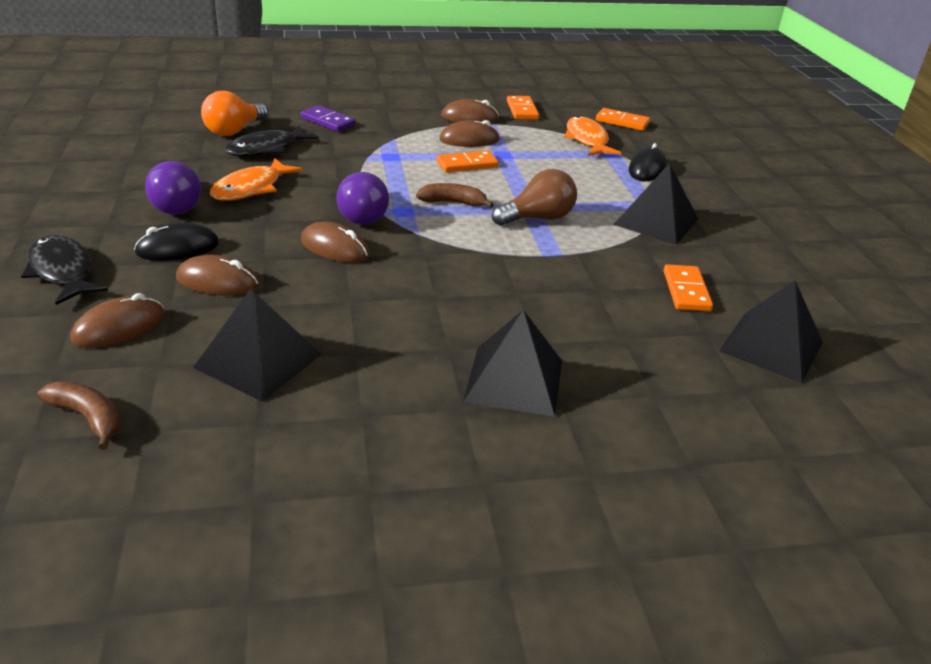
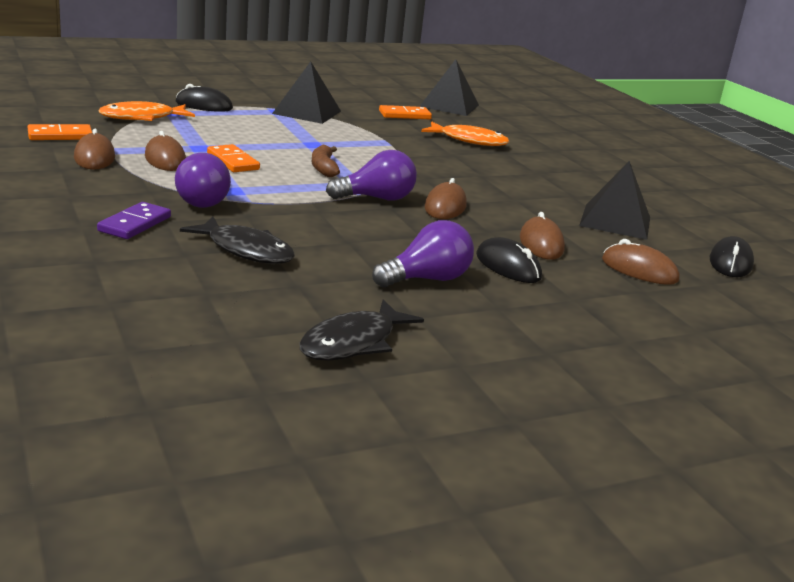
camera: 105 degrees left, 10 degrees down
(63, 271) = (598, 310): black fish -> black fish (353, 343)
(88, 418) = (730, 263): brown banana -> black mouse
(234, 131) = (195, 275): orange light bulb -> none
(251, 188) = (358, 248): orange fish -> orange fish (469, 140)
(369, 145) = (205, 201): none -> purple light bulb
(514, 380) = (550, 158): black pyramid -> none
(538, 218) = (330, 143): brown light bulb -> none
(622, 122) = (84, 103): orange domino -> none

